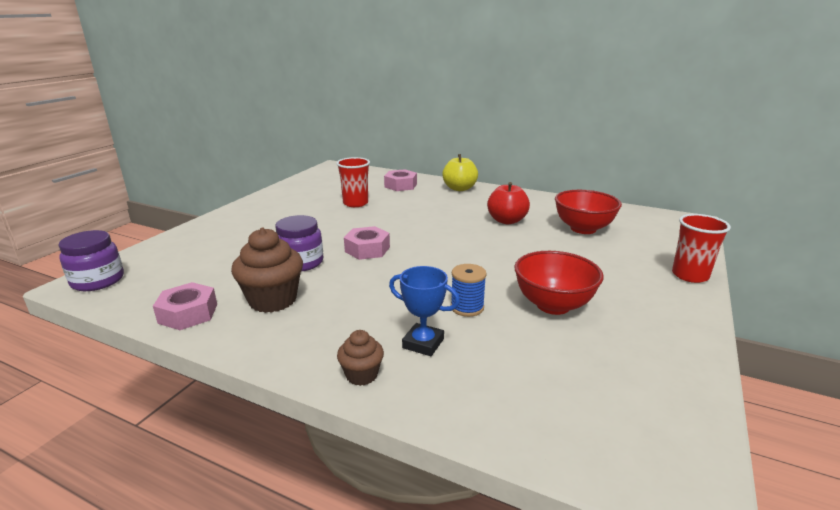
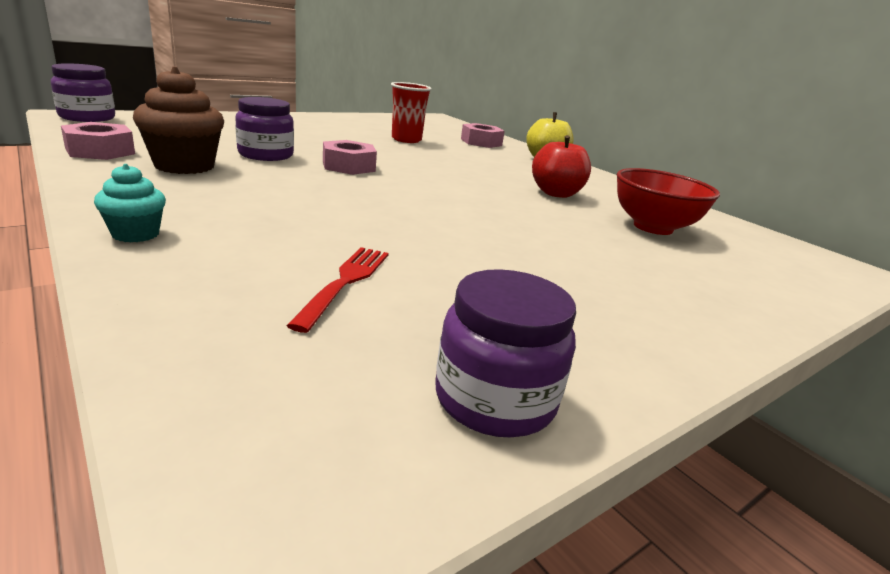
camera: 25 degrees right, 0 degrees up
(361, 375) = (135, 234): brown cupcake -> turquoise cupcake
(423, 343) = (249, 238): blue trophy -> none
(467, 307) = (360, 232): blue spool -> none
(518, 349) = (345, 282): none -> red fork
(553, 305) = (472, 267): red bowl -> none
(670, 383) = (495, 399): none -> purple jar
(690, 275) = (754, 315): red cup -> none

